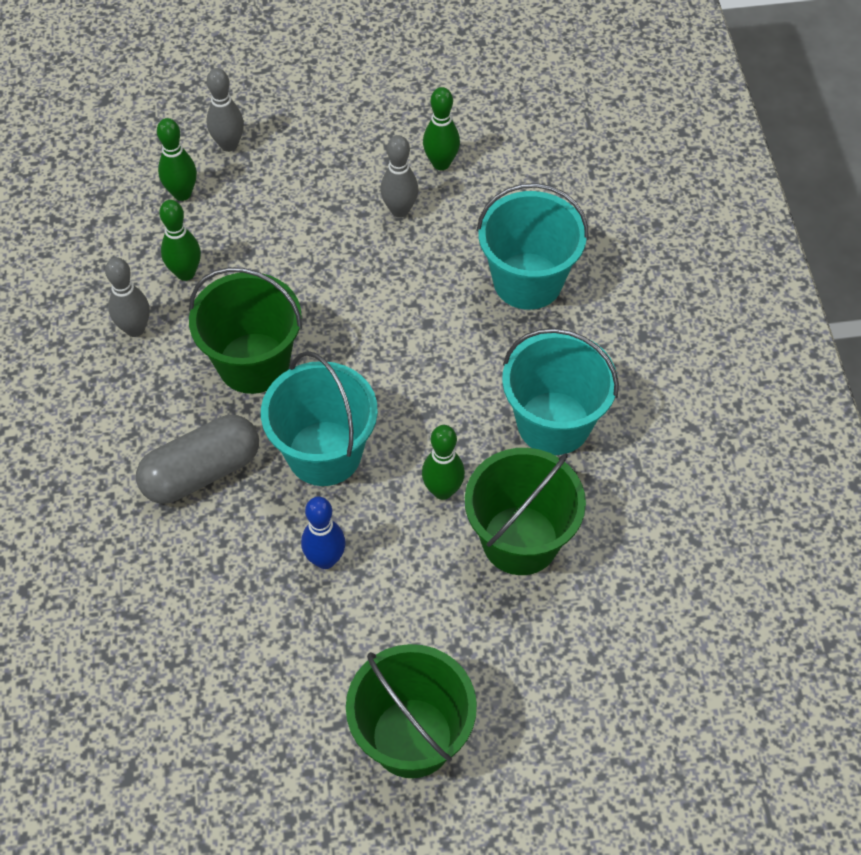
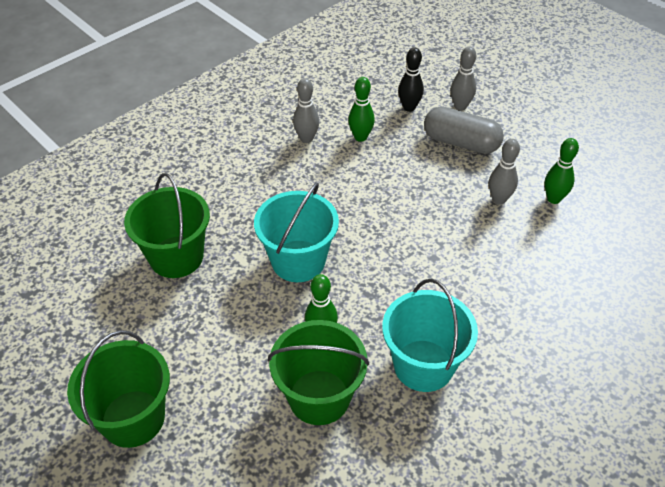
camera: 55 degrees right, 10 degrees down
(182, 193) = (409, 107): green bowling pin -> black bowling pin
(202, 472) = (240, 215): grey capsule -> grey capsule (461, 143)
(253, 363) = (330, 196): green bucket -> green bucket (176, 257)
(325, 559) = (227, 302): blue bowling pin -> none
(527, 281) = (516, 290): turquoise bucket -> none

